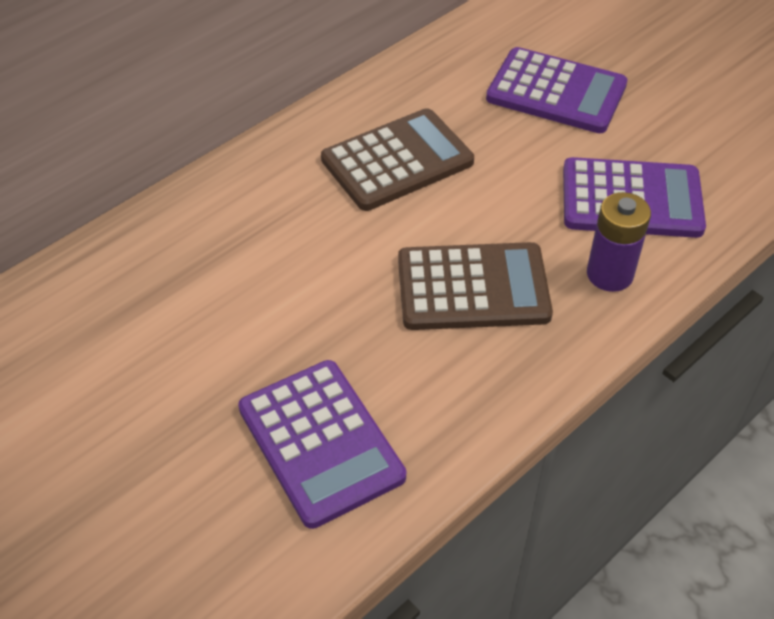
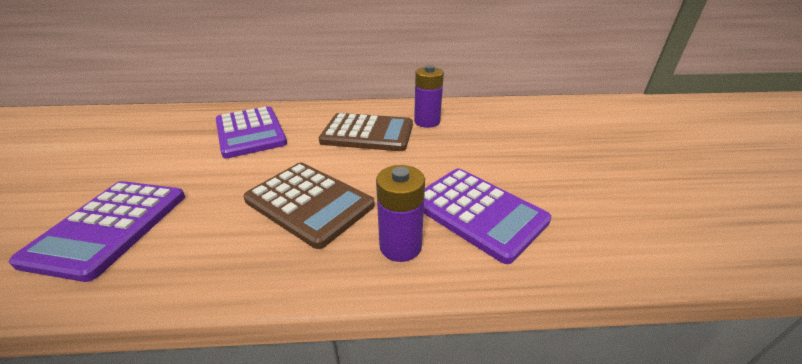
camera: 40 degrees right, 15 degrees down
(441, 101) = (427, 122): none -> purple battery
(556, 92) = (498, 142): purple calculator -> purple calculator (250, 132)

